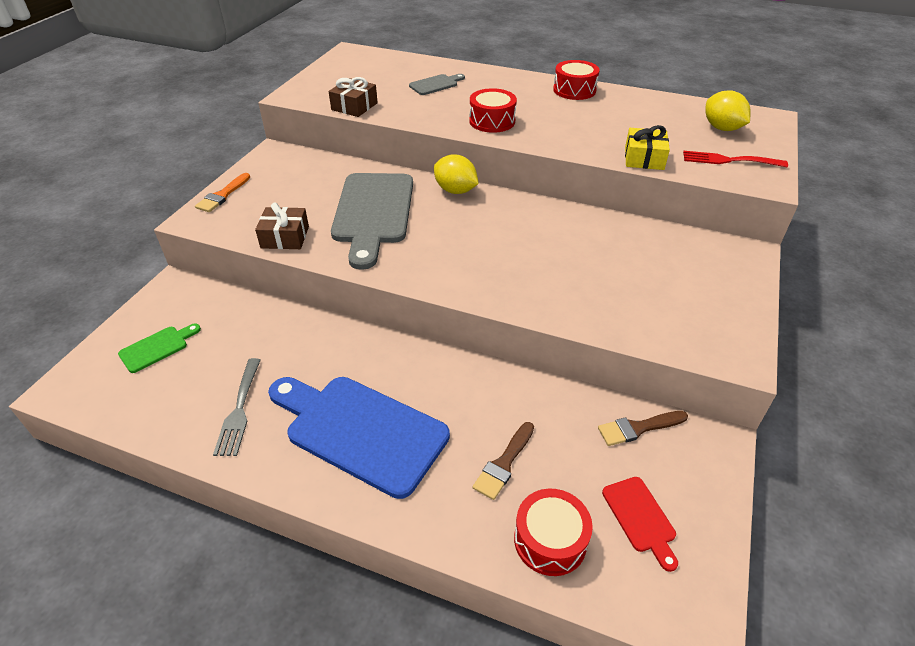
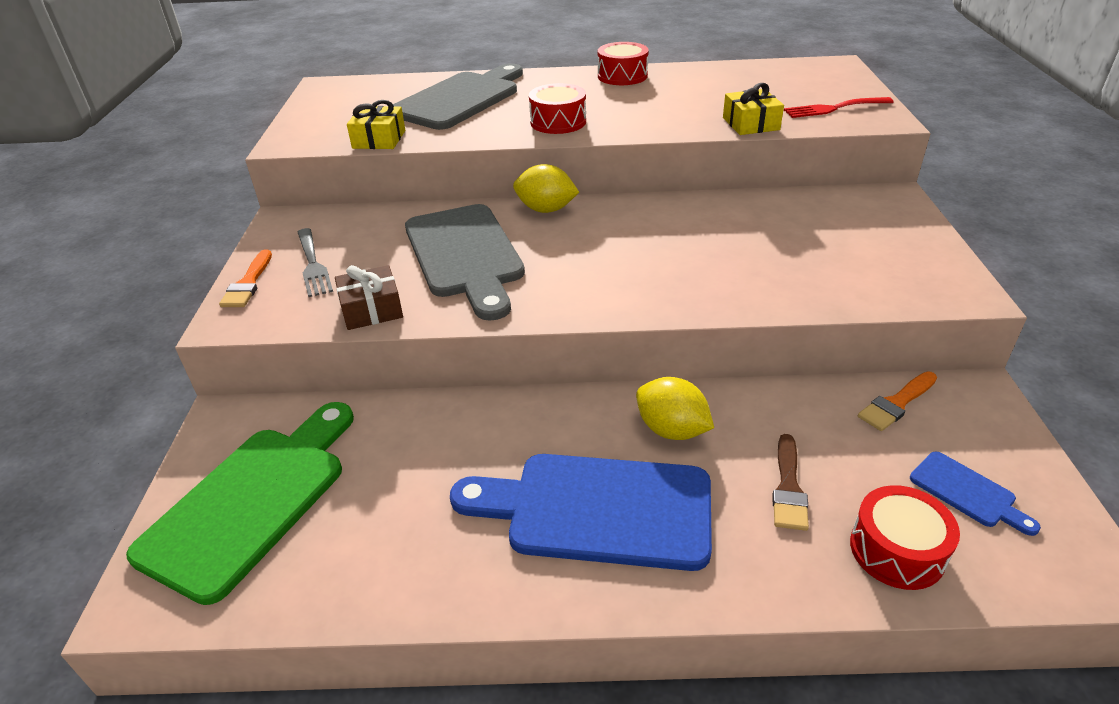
camera: 20 degrees left, 5 degrees down
(157, 348) = (252, 501): green cutting board -> green cutting board, size x2.22
(239, 410) = (424, 539): grey fork -> grey fork (313, 265)
(354, 106) = (379, 139): brown gift -> yellow gift
(435, 84) = (460, 99): grey cutting board -> grey cutting board, size x2.22
(638, 428) = (896, 403): brown brush -> orange brush
(640, 518) = (967, 492): red cutting board -> blue cutting board
(722, 128) = (801, 82): yellow lemon -> yellow lemon (671, 430)

